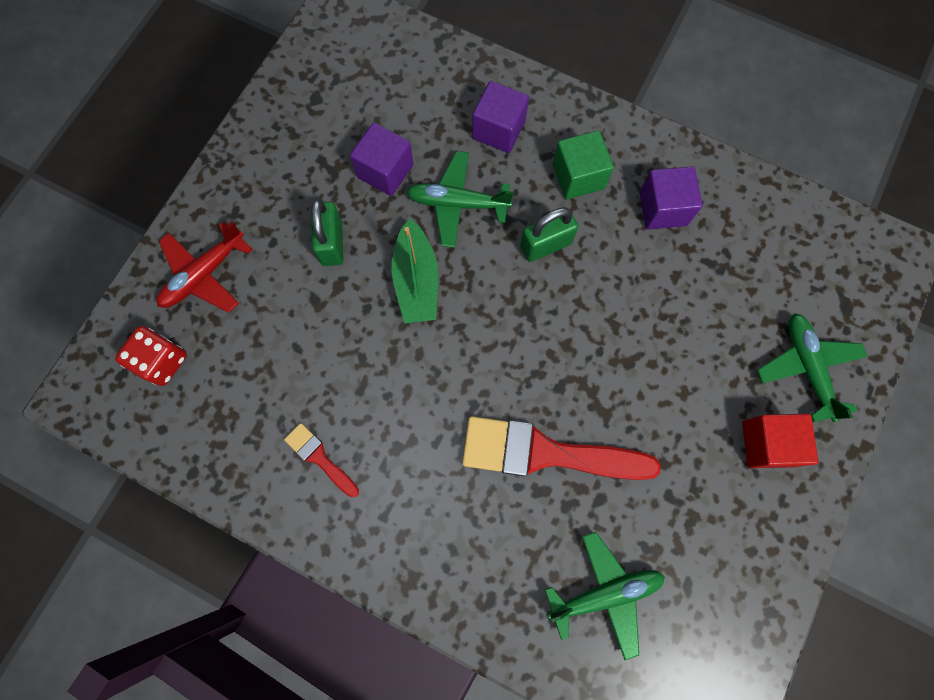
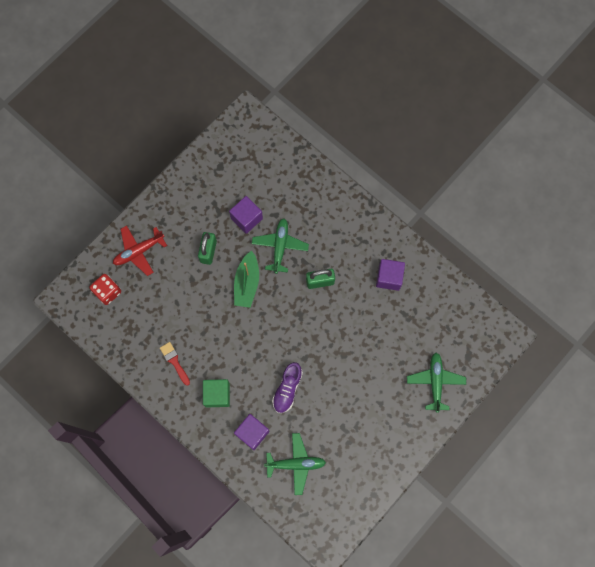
camera: 15 degrees right, 0 degrees up
(457, 203) = (280, 246): green plane -> green plane turned 75 degrees clockwise
(498, 130) = (314, 210): purple cube -> purple cube (252, 433)
(545, 453) = (287, 389): red brush -> purple shoe
(578, 176) = (349, 248): green cube -> green cube (217, 394)
(767, 444) = (401, 414): red cube -> none

